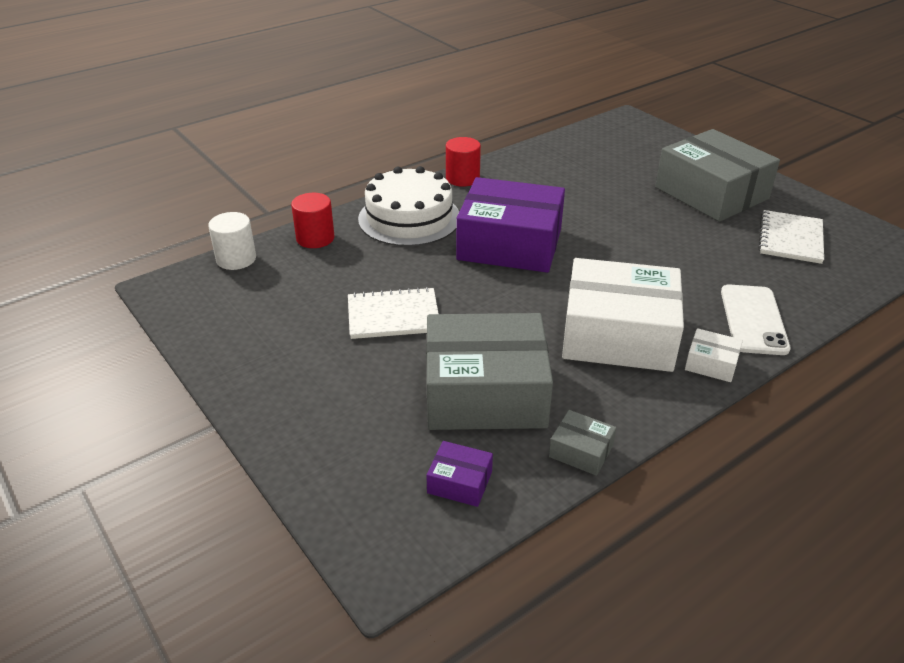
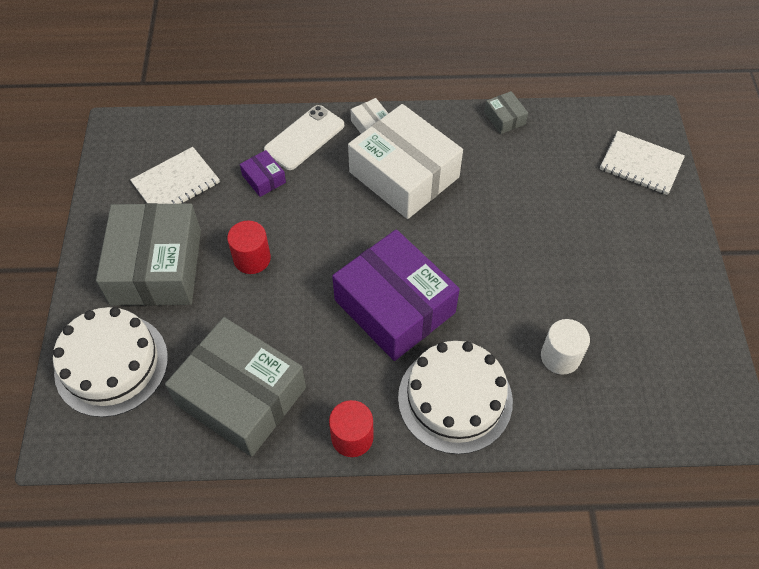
camera: 145 degrees left, 20 degrees up
(236, 259) = (653, 431): white cylinder -> white cylinder (560, 356)
(315, 238) = (563, 420): red cylinder -> red cylinder (252, 258)
(393, 315) = (548, 278): white notebook -> white notebook (641, 164)
(459, 482) = (585, 136): purple box -> purple box (264, 179)
(485, 392) = (529, 180): grey box -> grey box (241, 396)
(655, 149) = (111, 364): none -> white cake

